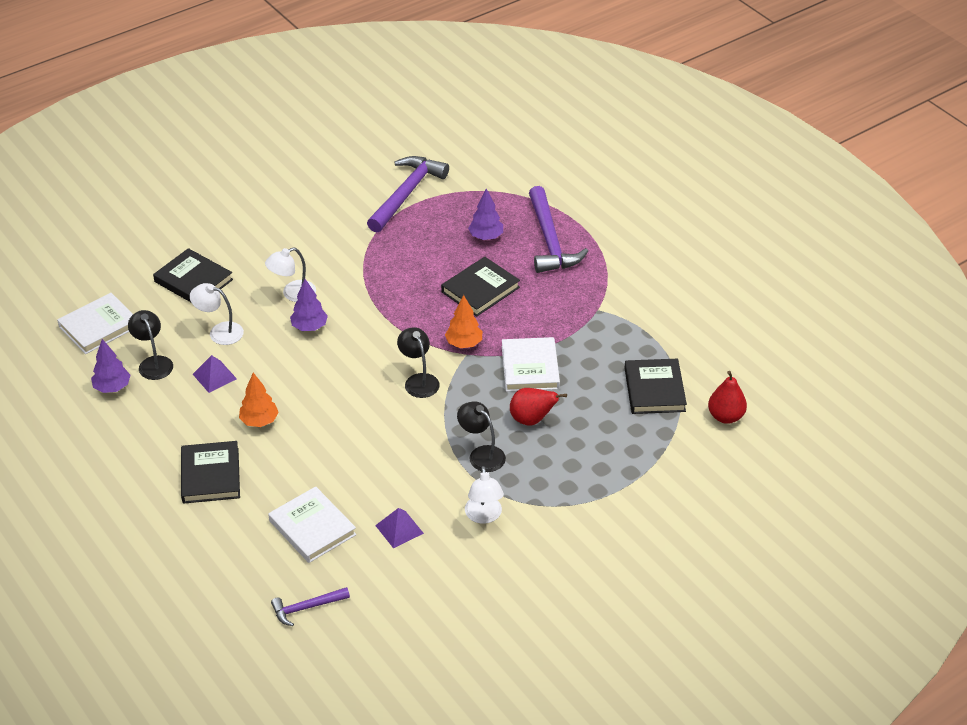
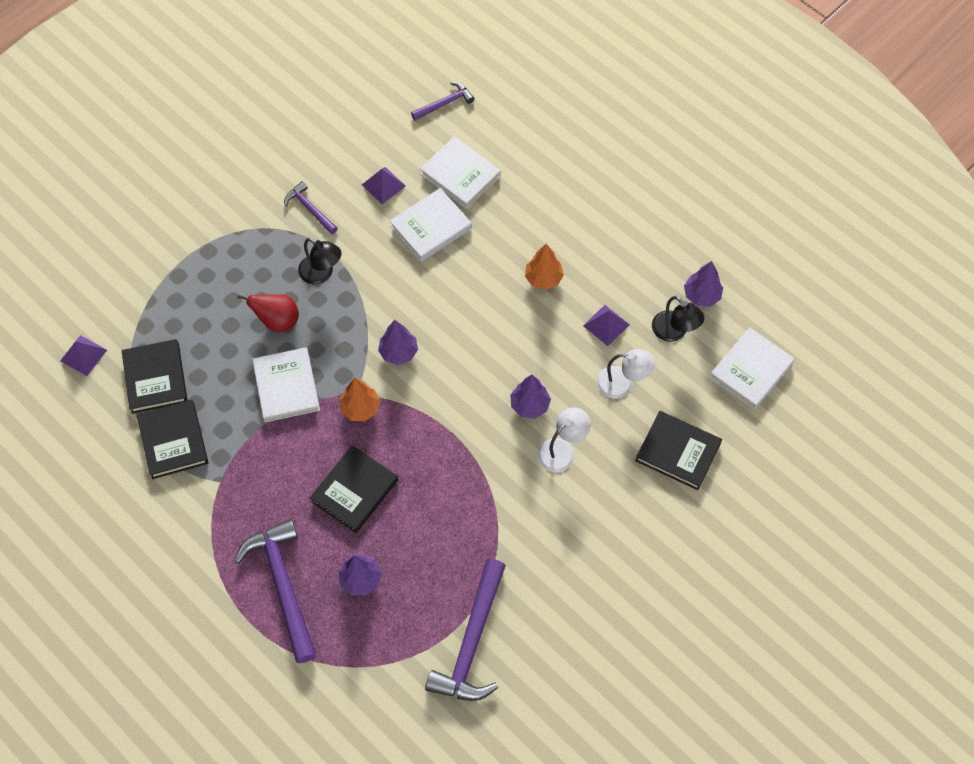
camera: 170 degrees right, 20 degrees up
(210, 475) = (568, 213): black book -> black book (173, 441)
(359, 481) = (431, 227): none -> white book
(419, 380) = (398, 352): black lamp -> purple tree
(484, 516) = (310, 209): white lamp -> purple hammer
(725, 416) = (83, 355): red pear -> purple pyramid

